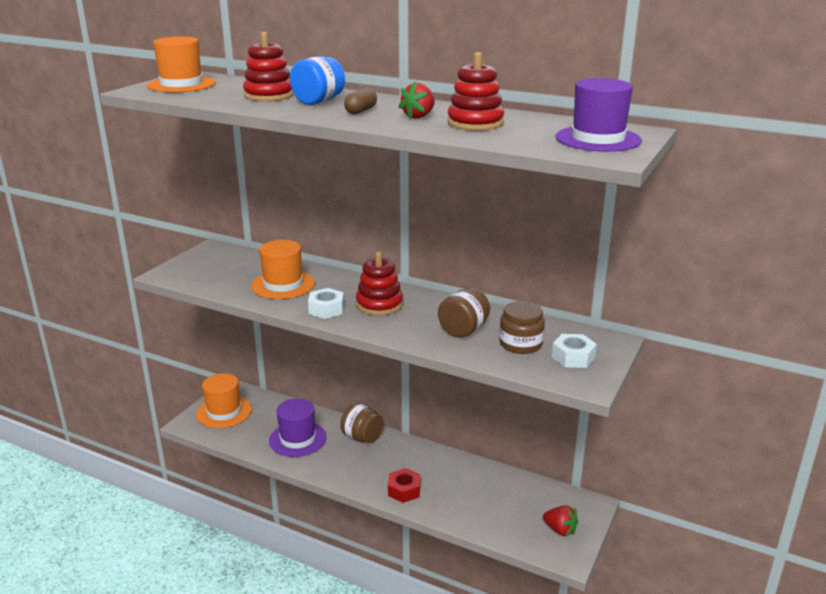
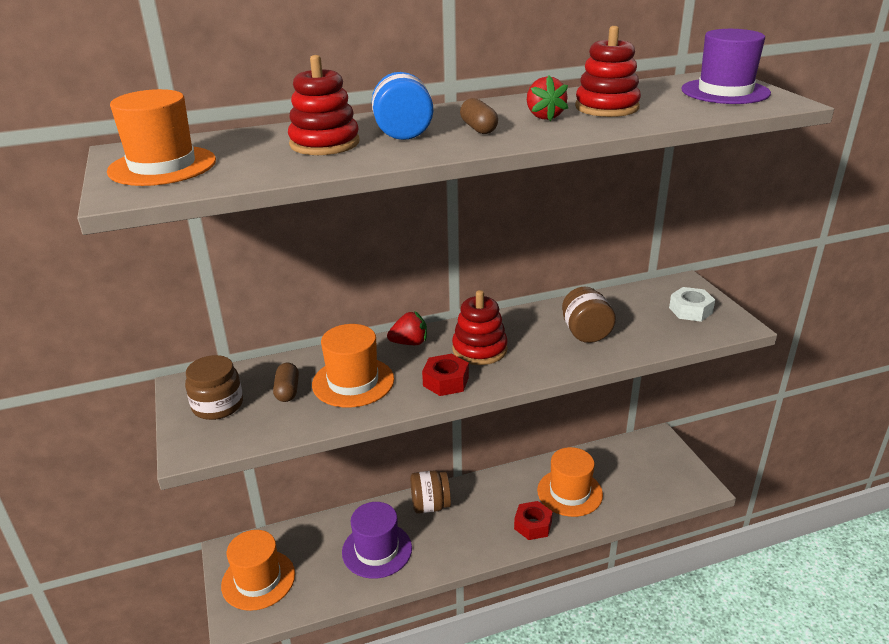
camera: 45 degrees left, 5 degrees up
(247, 272) = (287, 391): none -> brown capsule
(326, 309) = (446, 381): white nut -> red nut
(460, 490) = (569, 492): none -> orange hat
(520, 344) = (642, 320): brown jar -> brown jar (218, 405)
(560, 530) = (670, 471): red strawberry -> red strawberry (409, 343)

